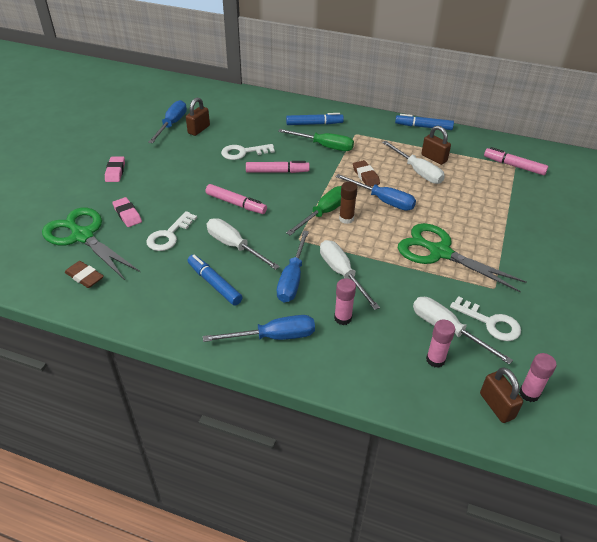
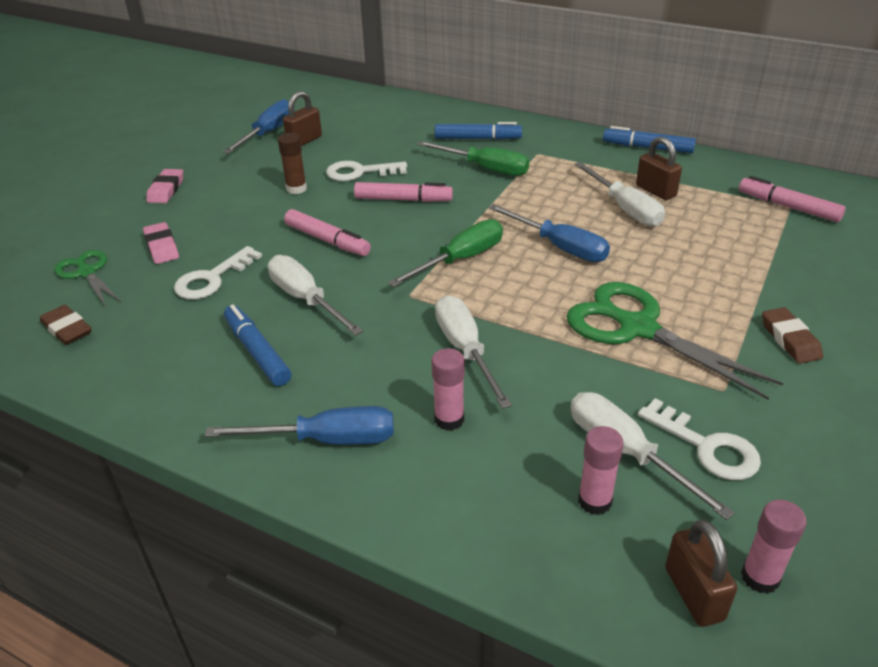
camera: 10 degrees right, 5 degrees down
(83, 236) = (87, 273): green scissors -> green scissors, size x0.57
(292, 279) = (382, 353): blue screwdriver -> none
(346, 219) = (493, 270): brown glue stick -> brown glue stick (296, 189)
(365, 176) = (539, 211): brown eraser -> brown eraser (790, 339)

